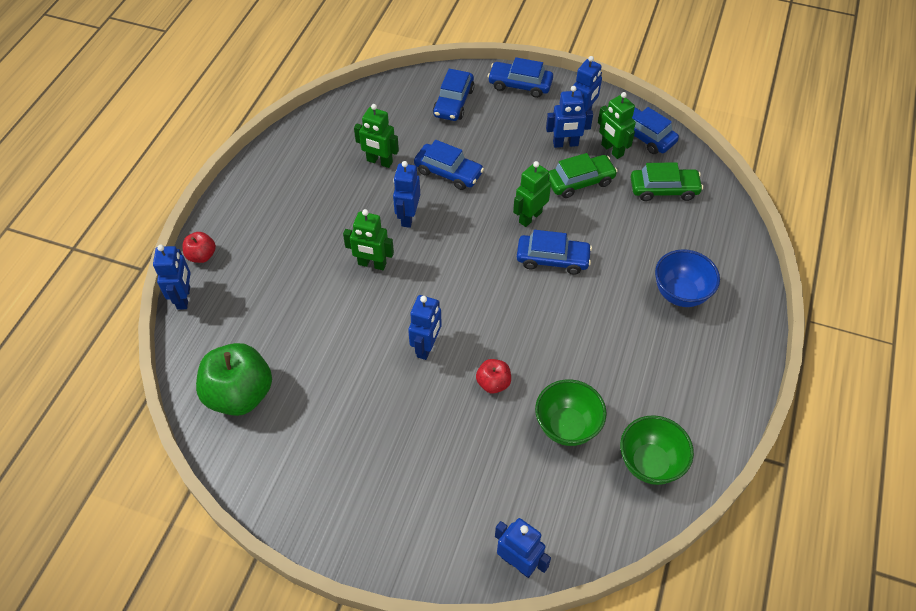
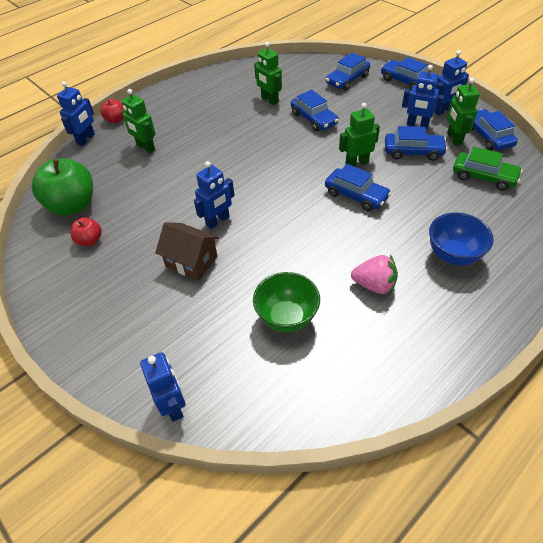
camera: 30 degrees right, 5 degrees down
(372, 264) = (219, 157): green robot -> green robot (145, 147)
(408, 217) = (265, 137): blue robot -> none
(431, 407) = (191, 261): none -> brown house
(493, 383) = (249, 263): red apple -> red apple (90, 240)
(580, 181) = (413, 152): green car -> blue car
(627, 356) = (374, 285): none -> pink strawberry
(650, 463) = (341, 377): green bowl -> none

